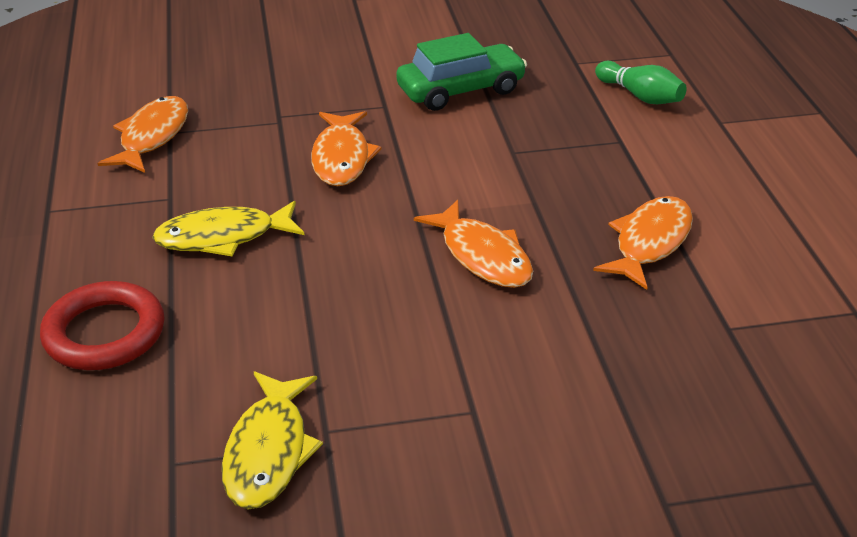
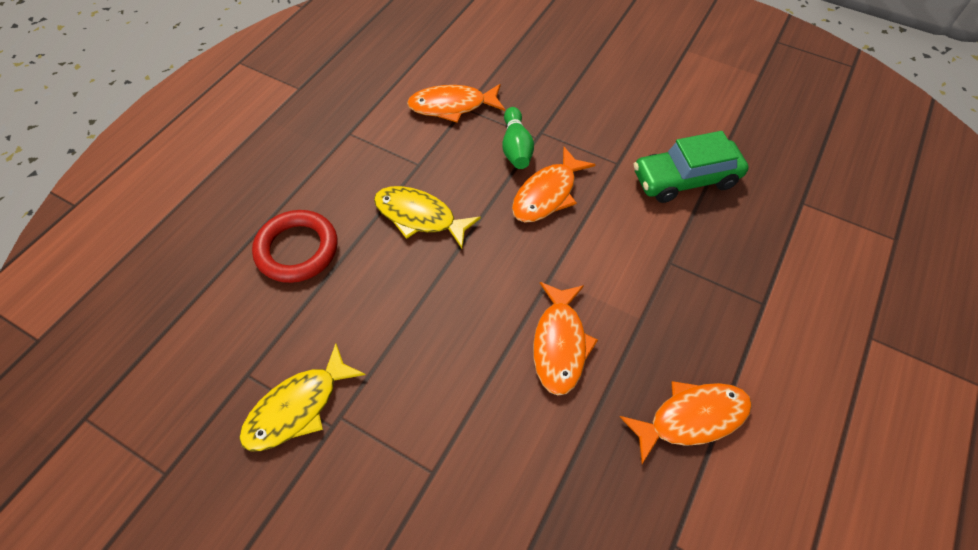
camera: 40 degrees right, 20 degrees up
(152, 136) = (452, 106): orange fish -> orange fish turned 150 degrees counterclockwise
(460, 90) = (685, 179): green car -> green car turned 150 degrees clockwise
(640, 96) = (824, 268): green bowling pin -> green bowling pin (516, 148)

